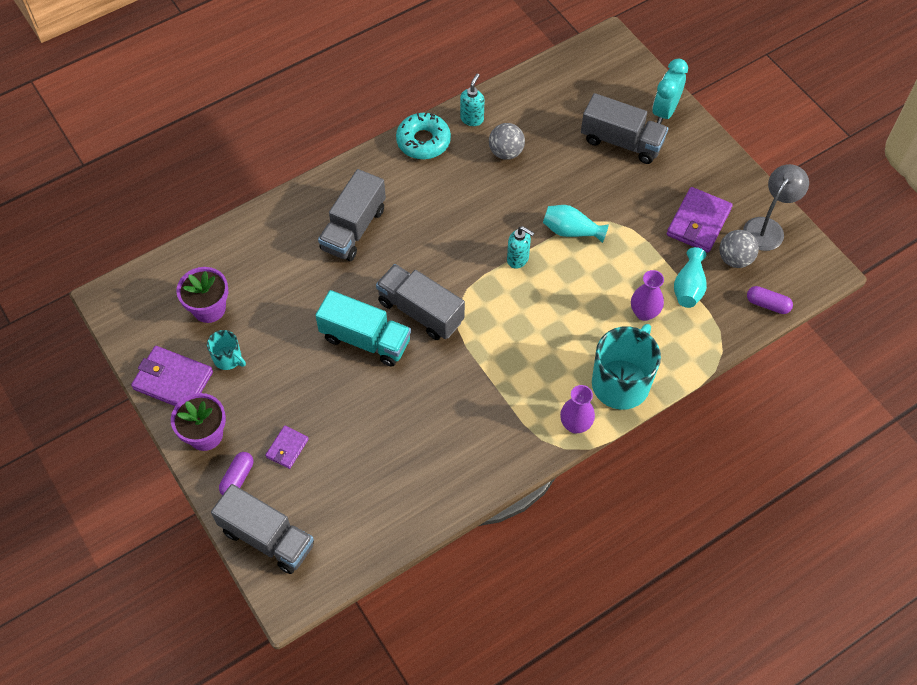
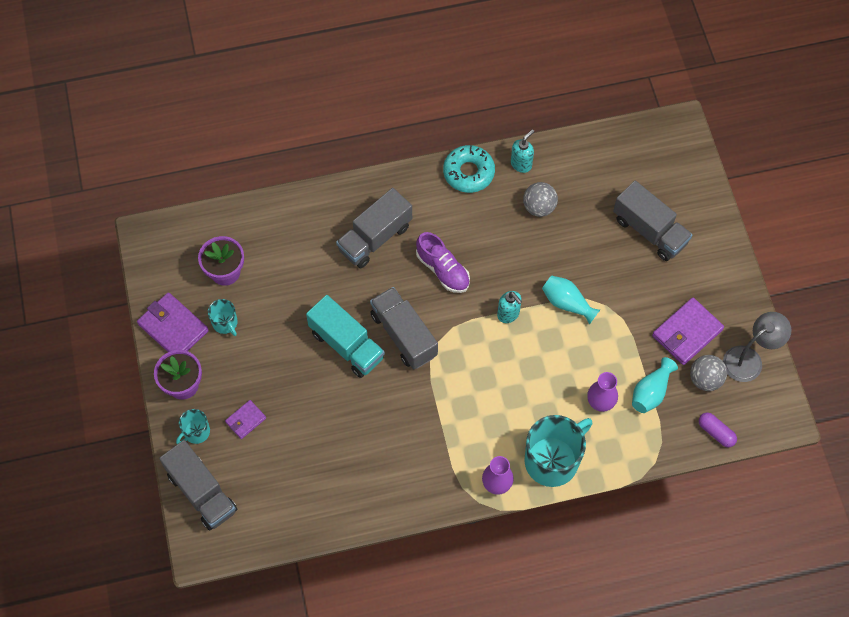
camera: 20 degrees right, 5 degrees up
(237, 478) = (196, 432): purple capsule -> turquoise mug
(435, 238) = (443, 270): none -> purple shoe
(665, 111) = (703, 213): turquoise clock -> none

